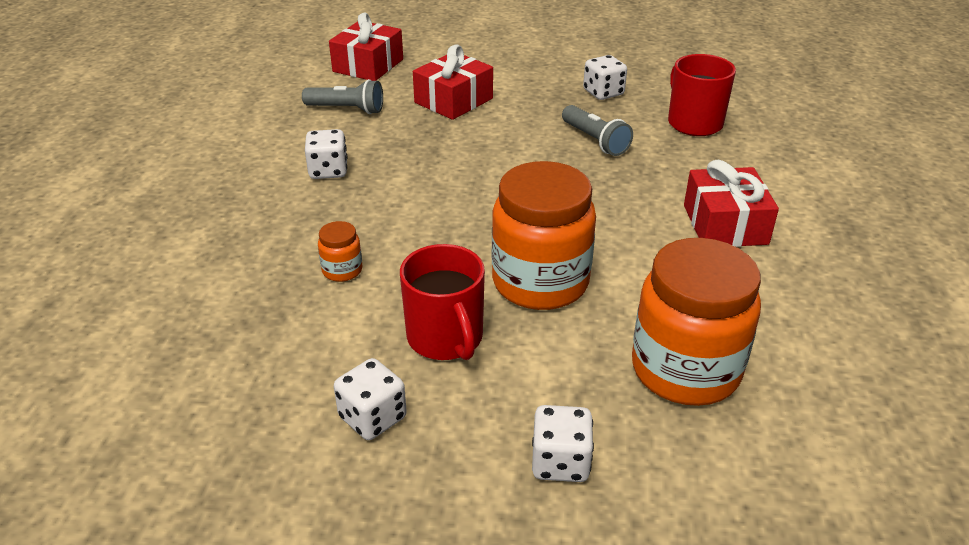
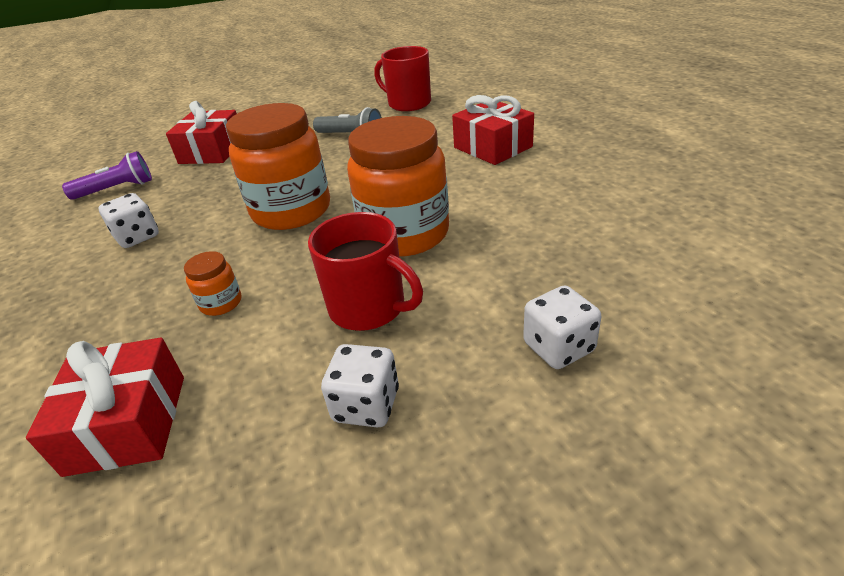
camera: 30 degrees left, 0 degrees up
(347, 109) = (117, 189): grey flashlight -> purple flashlight
(368, 65) = (111, 155): red gift -> red gift (127, 423)
(603, 93) = (327, 109): white dice -> none
(685, 370) = (569, 239): orange jar -> orange jar (291, 211)

